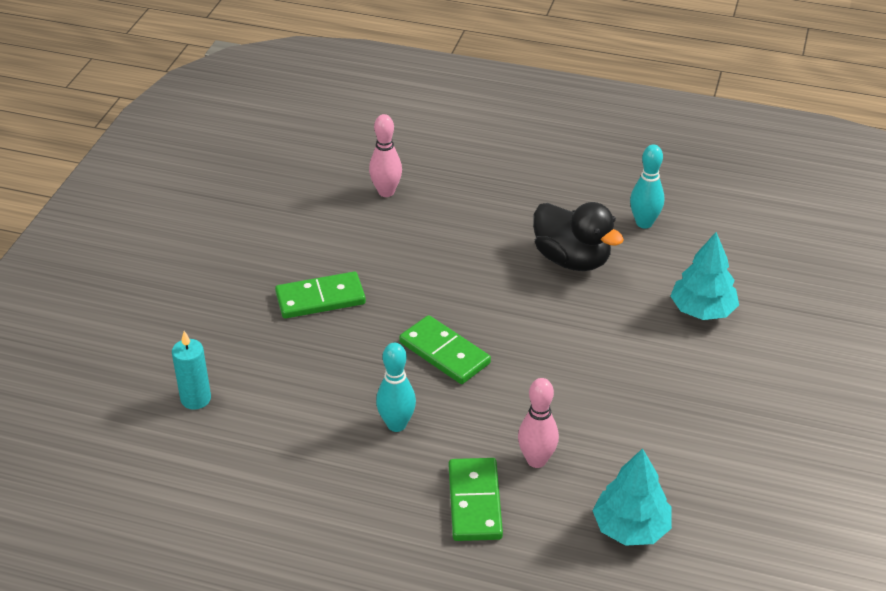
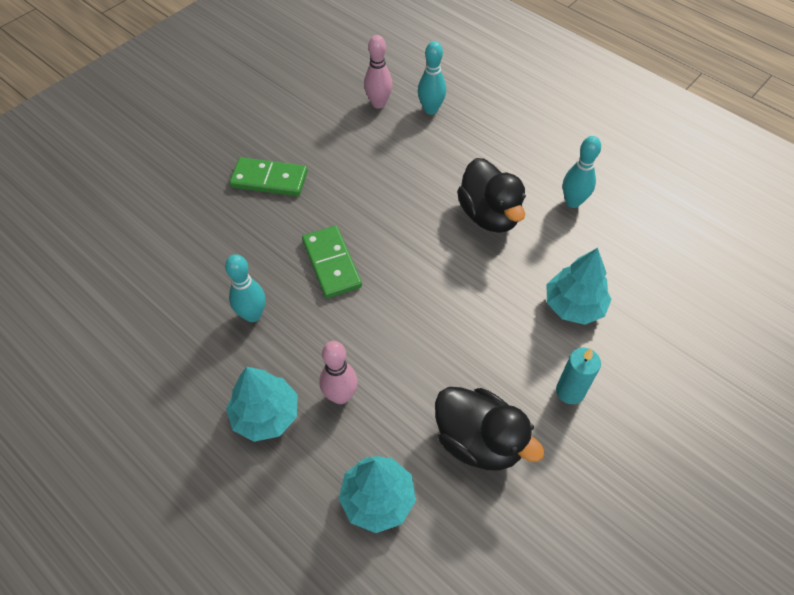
camera: 25 degrees right, 15 degrees up
(196, 399) = (125, 233): turquoise candle -> turquoise candle (570, 391)
(446, 182) = (430, 109): none -> turquoise bowling pin
(474, 502) = (265, 414): green domino -> turquoise tree
(690, 448) = (478, 441): none -> black duck

